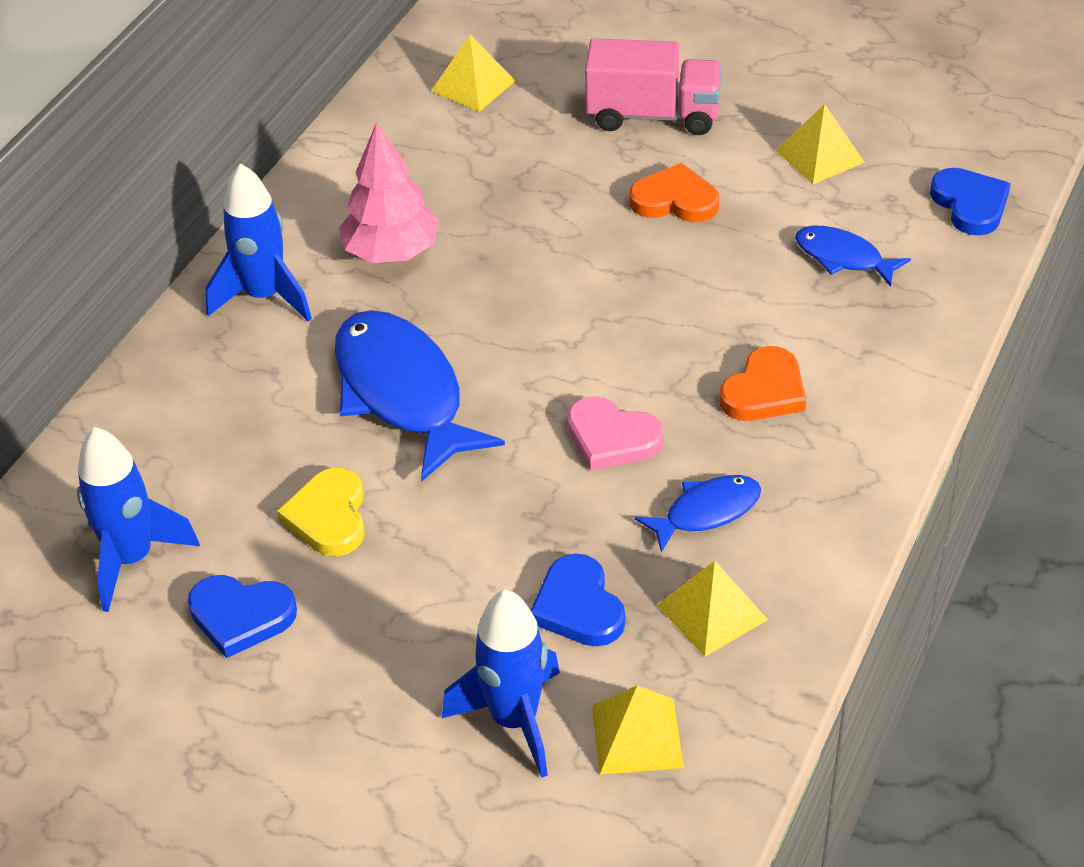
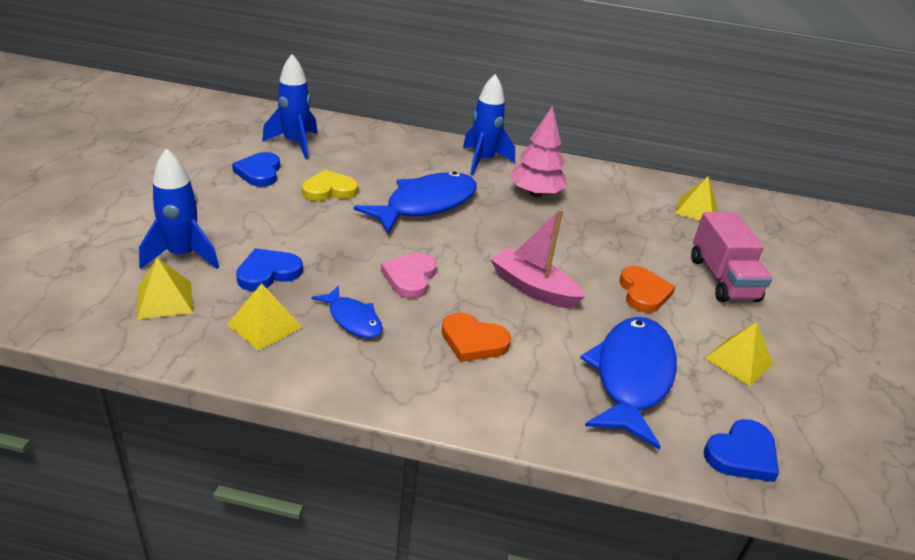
camera: 70 degrees right, 10 degrees down
(653, 308) = (533, 288): none -> pink boat
(843, 258) = (631, 377): blue fish -> blue fish, size x1.92

